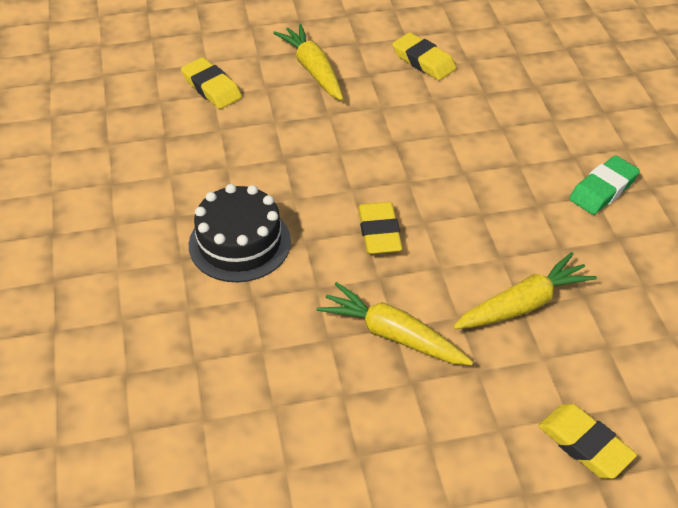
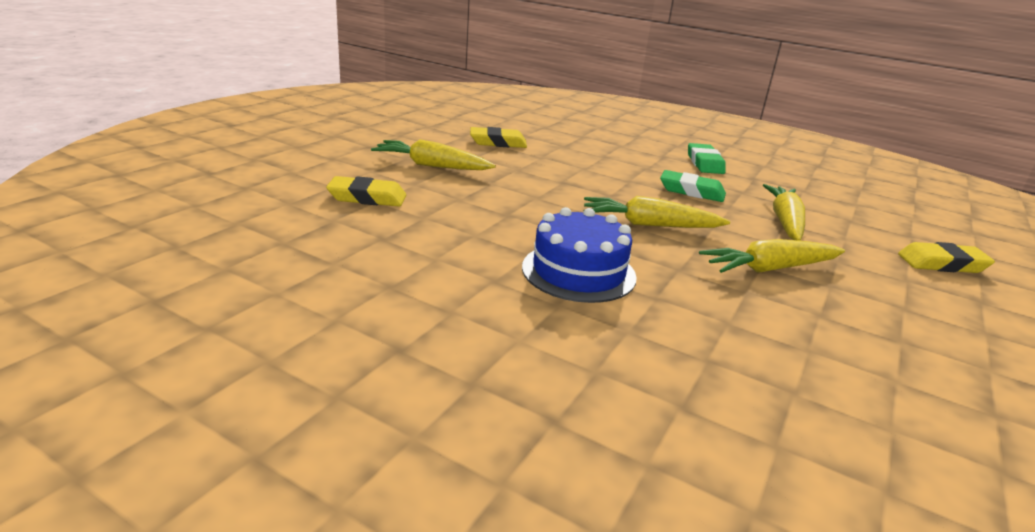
camera: 50 degrees left, 20 degrees down
(239, 243) = (578, 272): black cake -> blue cake
(379, 232) = (649, 225): yellow eraser -> yellow carrot
(502, 218) = (691, 191): none -> green eraser

